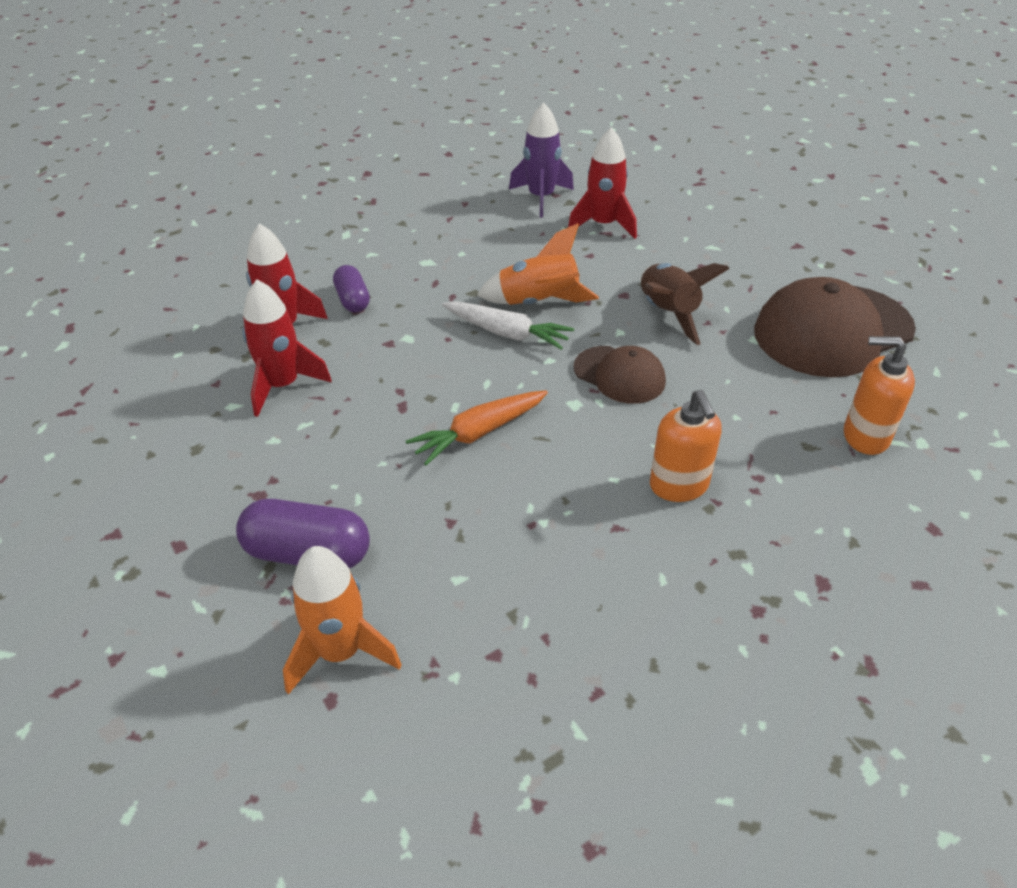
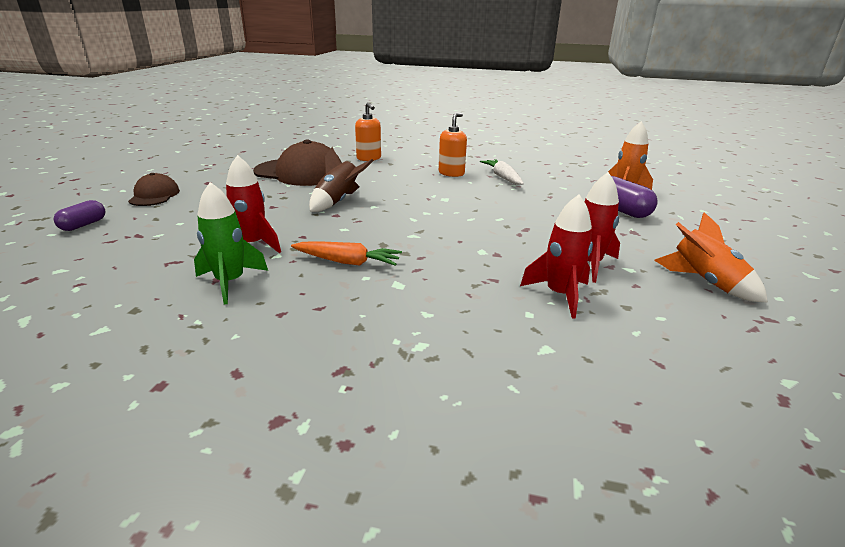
camera: 135 degrees left, 15 degrees down
(353, 300) = (488, 287): purple capsule -> purple capsule (83, 225)
(479, 433) = (502, 208): orange carrot -> orange carrot (347, 262)
(507, 333) = (425, 228): white carrot -> white carrot (502, 177)
(539, 303) = (382, 231): orange rocket -> orange rocket (705, 282)
(541, 198) = (230, 282): purple rocket -> green rocket
(619, 375) = (408, 197): brown cap -> brown cap (154, 195)

